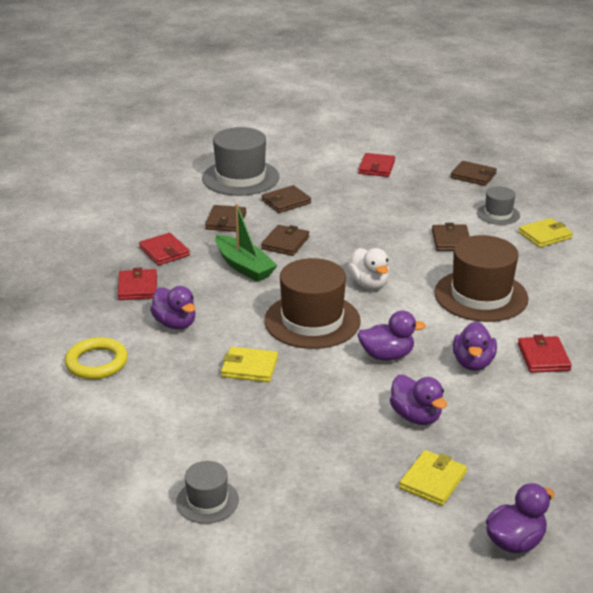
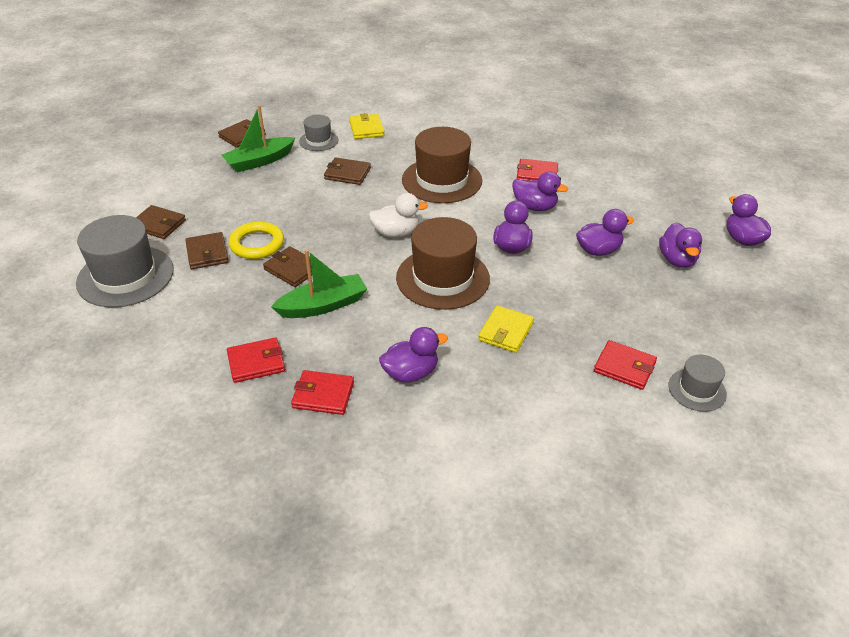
camera: 75 degrees left, 10 degrees up
(96, 362) = (463, 447): yellow ring -> yellow ring (257, 244)
(226, 221) = (218, 303): brown wallet -> brown wallet (158, 224)
(376, 167) = (181, 182): red wallet -> red wallet (624, 367)
(433, 480) = (677, 260): yellow wallet -> purple duck
(437, 193) = (259, 161): none -> green boat

